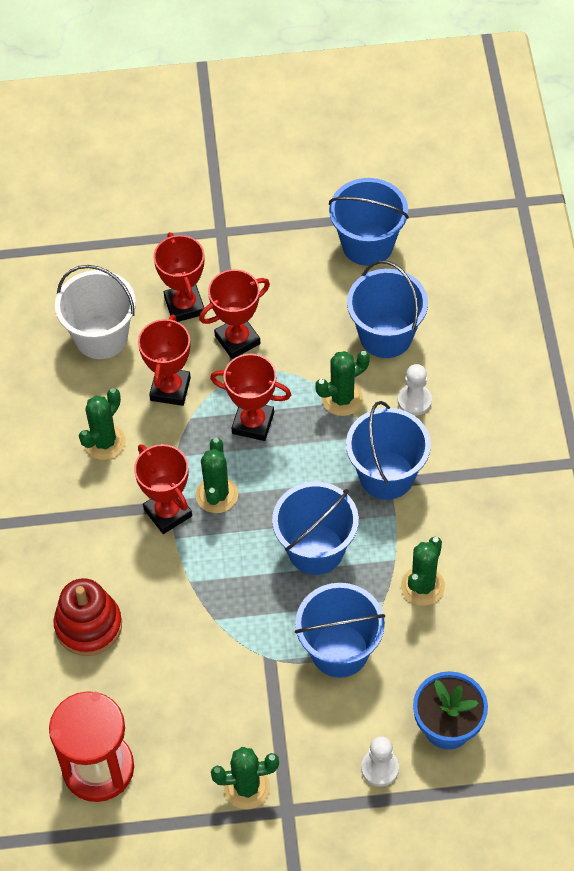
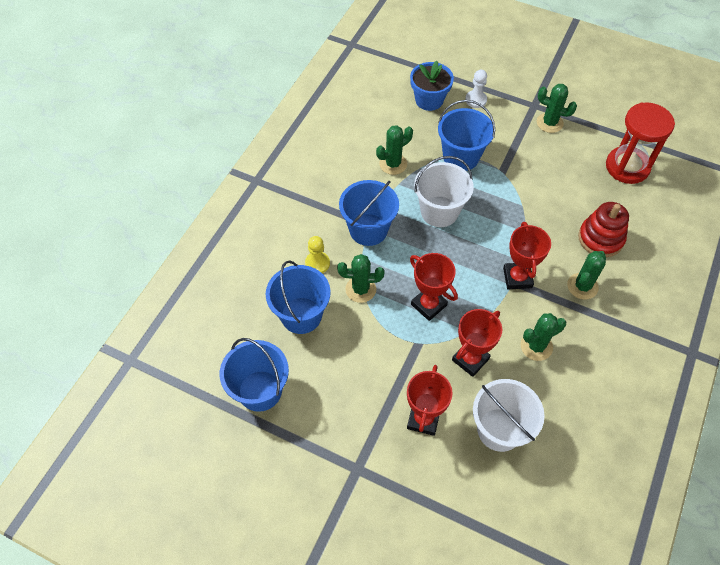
camera: 150 degrees left, 0 degrees up
(217, 495) = (480, 272): green cactus -> green cactus (582, 286)
(237, 340) = (402, 369): red trophy -> none
(315, 549) = (439, 211): blue bucket -> white bucket
(414, 401) = (317, 263): white pawn -> yellow pawn

